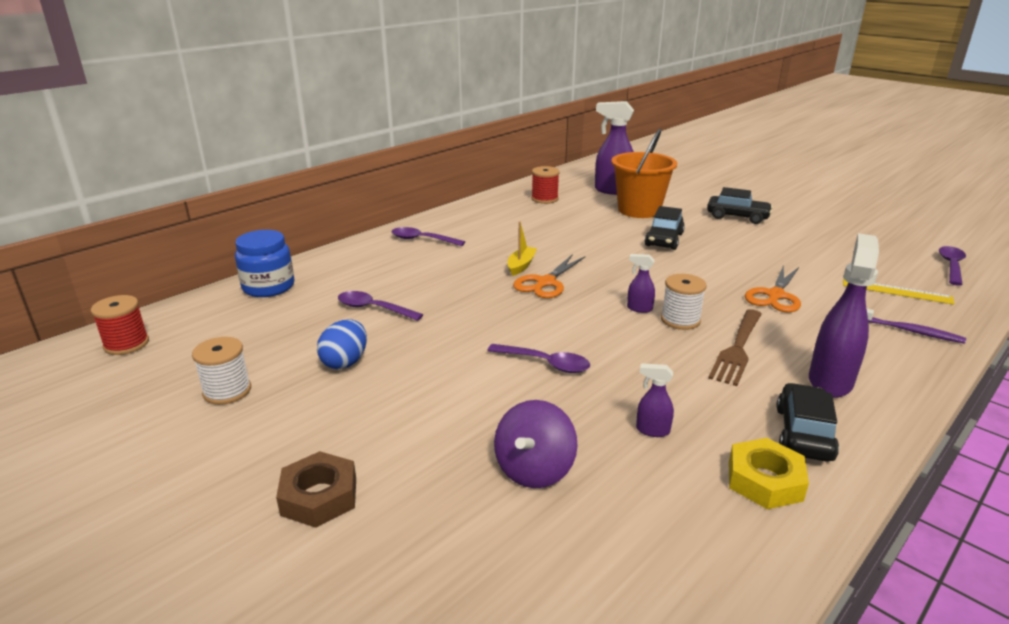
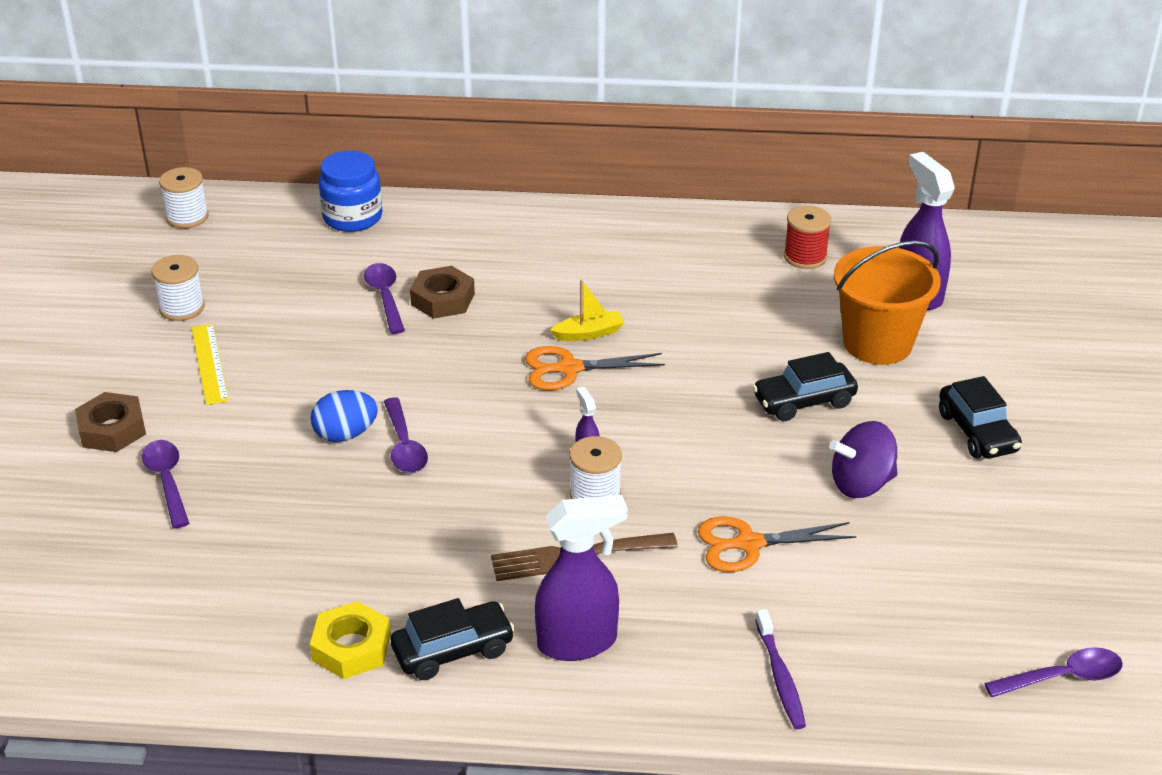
camera: 50 degrees right, 10 degrees up
(126, 344) = (187, 217): red spool -> white spool
(345, 362) = (282, 337): blue egg -> blue egg (345, 434)
(411, 292) = (442, 299): none -> brown nut
(422, 240) = (565, 239): purple spoon -> purple spoon (167, 481)
(534, 470) = (241, 514): purple spinning top -> purple spinning top (861, 484)
(652, 430) = (361, 555): purple spray bottle -> none
(896, 291) = (895, 642): yellow ruler -> yellow ruler (209, 363)

